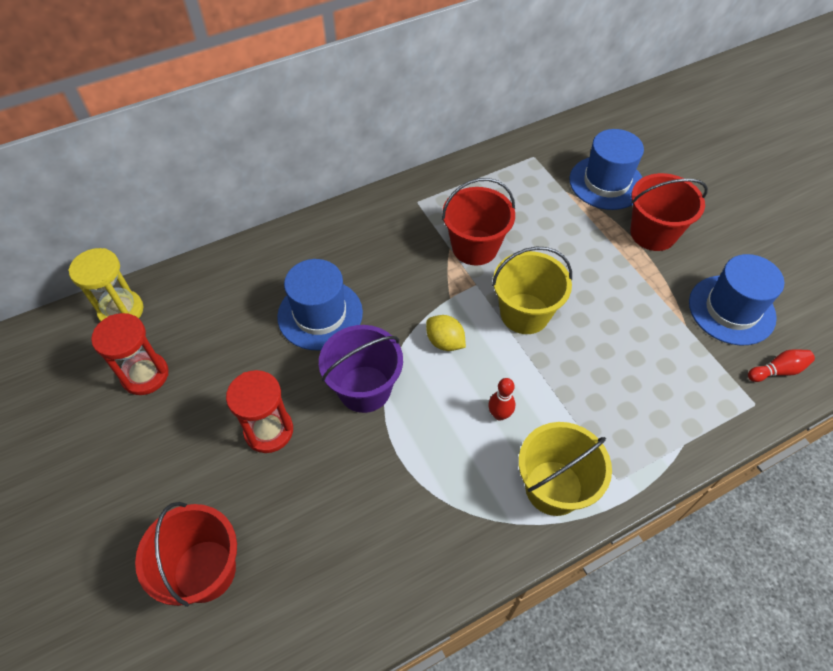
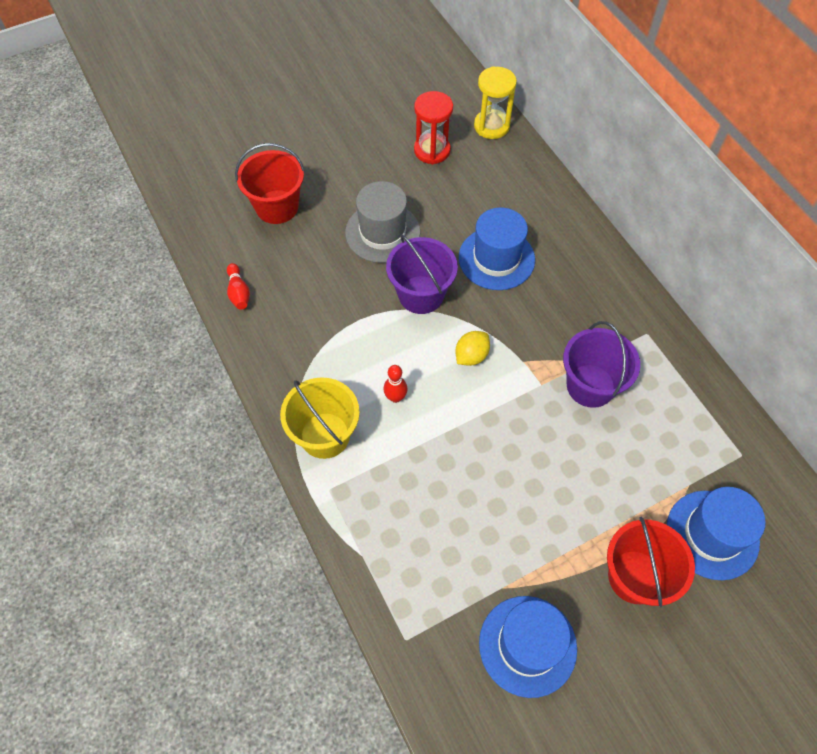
camera: 90 degrees right, 5 degrees up
(269, 431) = (382, 232): red hourglass -> grey hat
(475, 247) = (590, 385): red bucket -> purple bucket
(524, 313) = (508, 427): yellow bucket -> none
(778, 371) = (447, 677): red bowling pin -> red bowling pin (239, 292)

